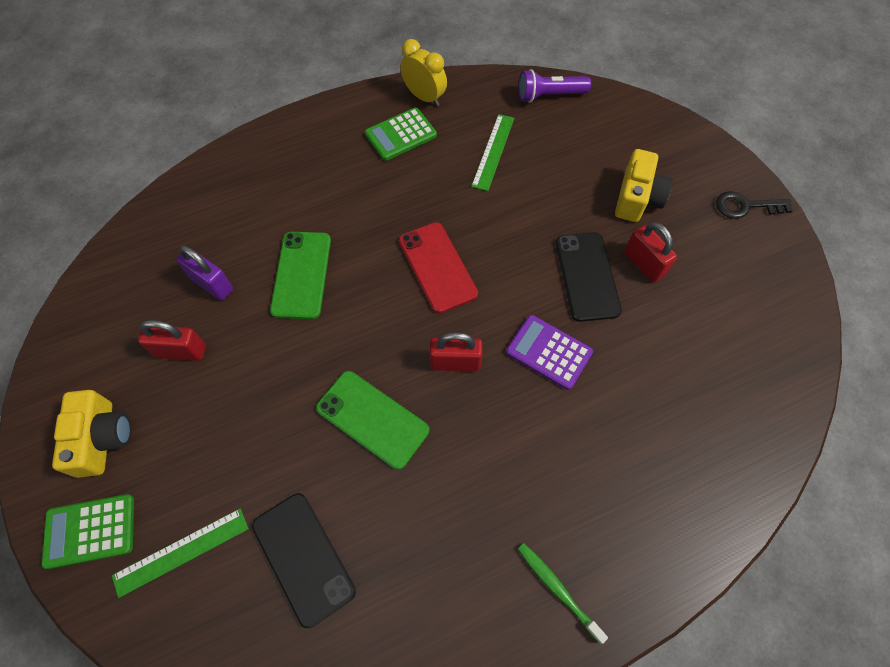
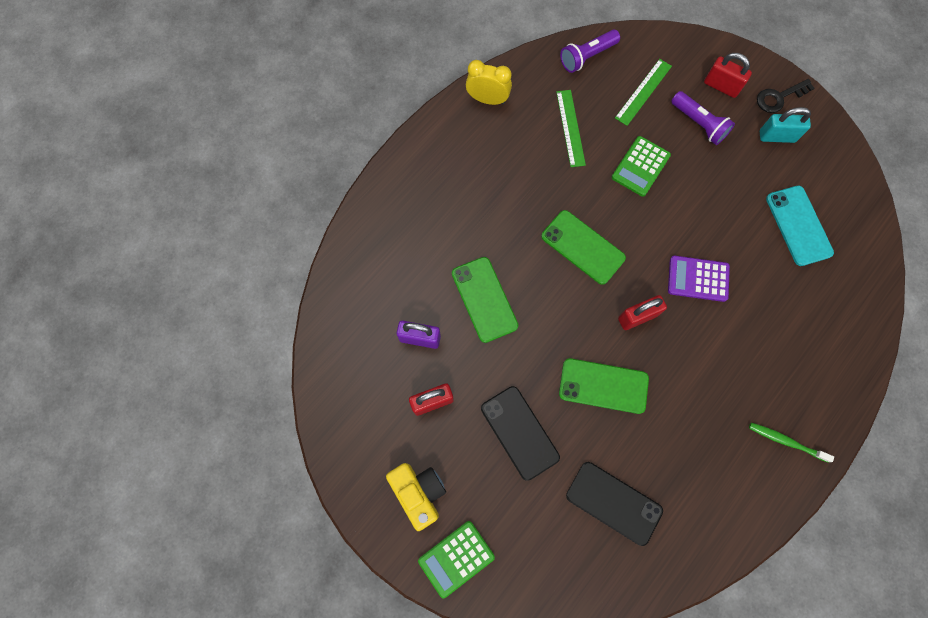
camera: 25 degrees left, 10 degrees up
(181, 551) = (529, 540): green ruler -> green ruler (643, 92)
(401, 135) = (489, 143): green calculator -> green calculator (640, 166)
(437, 267) = (583, 247): red phone -> green phone
(587, 276) = (694, 206): black phone -> black phone (519, 432)
(637, 198) = (699, 124): yellow camera -> purple flashlight
(644, 264) = (729, 178): red padlock -> red padlock (721, 86)
(702, 345) = (798, 225): none -> turquoise phone
(723, 243) = (777, 136): none -> turquoise padlock

